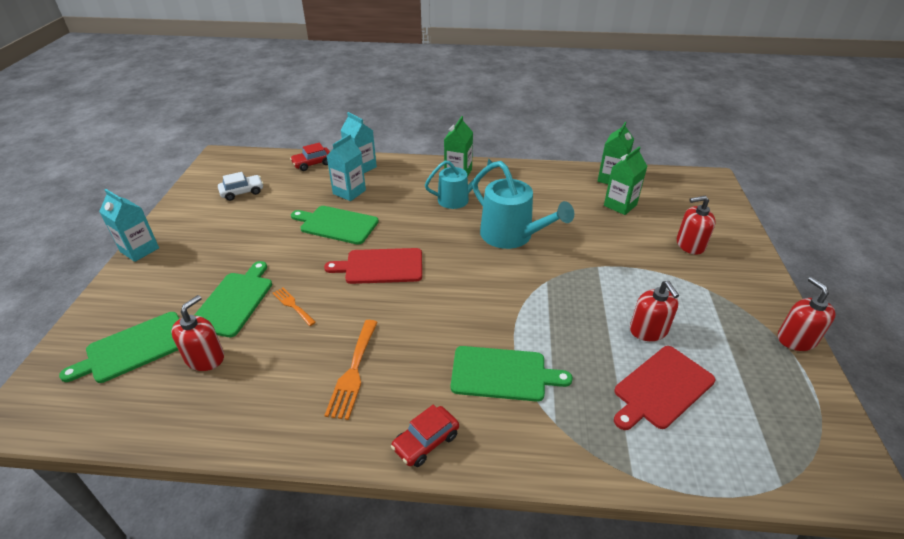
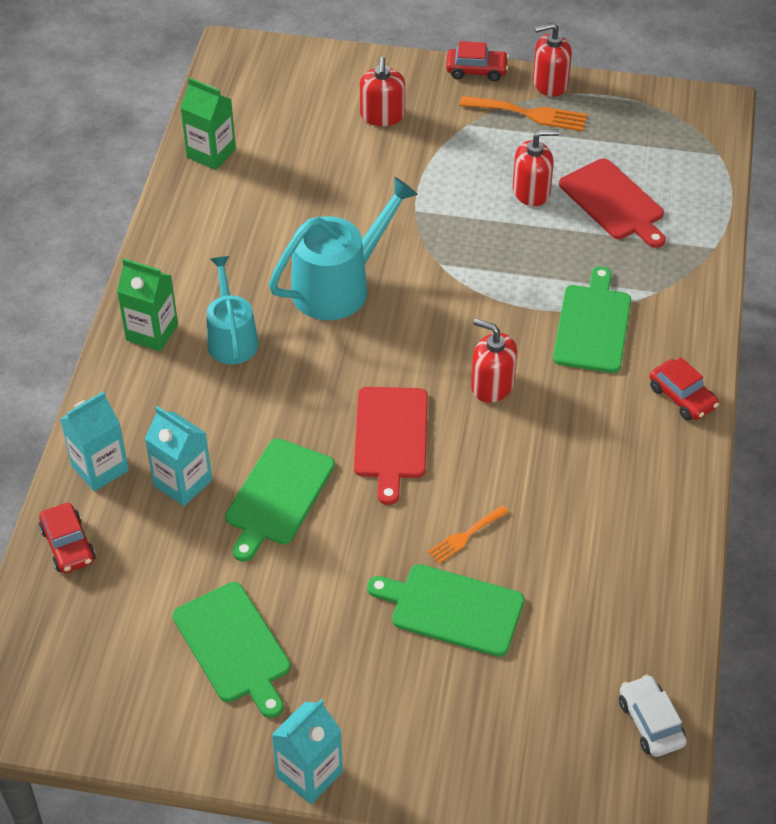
camera: 85 degrees left, 10 degrees up
(134, 348) = (540, 713): green cutting board -> green cutting board (234, 646)
(205, 358) = (560, 623): red soap dispenser -> red soap dispenser (492, 385)
(242, 192) = (149, 648): white car -> white car (650, 722)
(353, 372) = (587, 462): orange fork -> orange fork (529, 114)
(620, 205) = (283, 159): green carton -> none
(778, 292) = (476, 70): none -> red car

